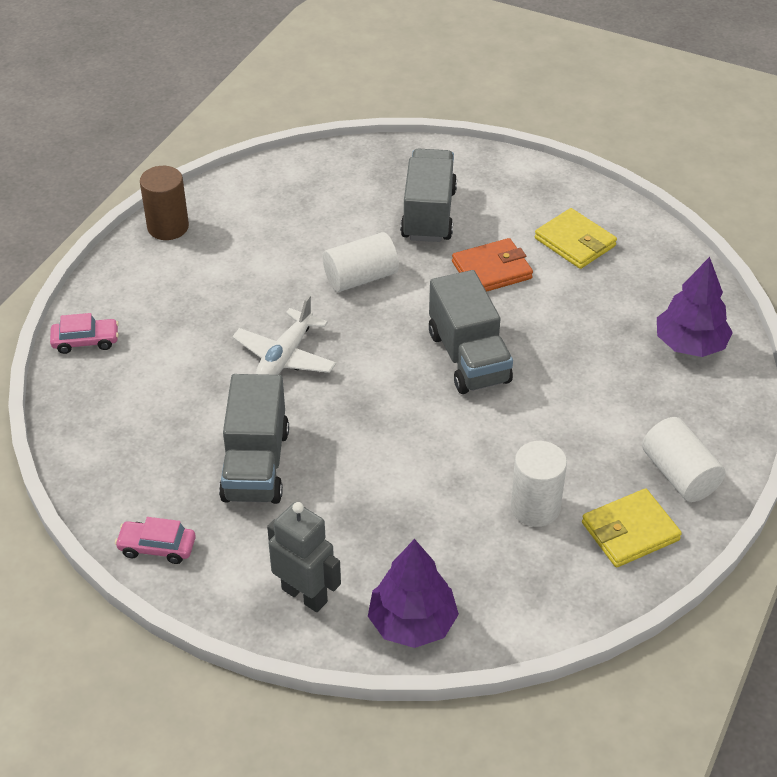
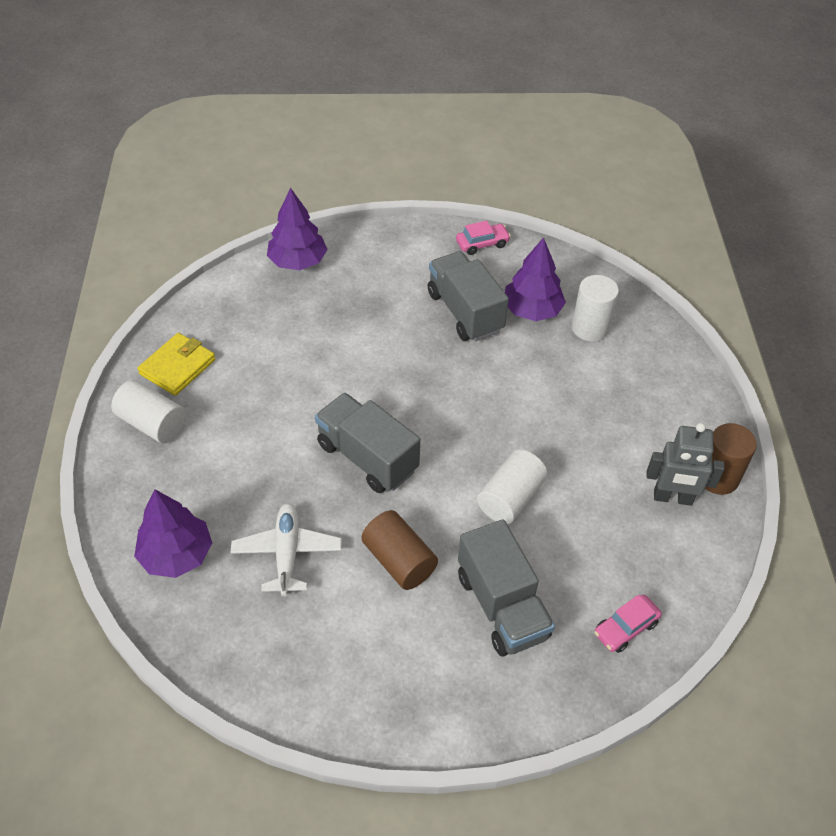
camera: 150 degrees right, 5 degrees up
(86, 341) = (665, 348): pink car -> pink car (625, 628)
(180, 436) = (532, 310): none -> purple tree
(285, 356) = (511, 397): white plane -> white plane (287, 553)
(305, 595) = (373, 252): grey robot -> grey robot (672, 498)
(491, 270) = (399, 561): orange wallet -> brown cylinder
(535, 507) = (253, 357): white cylinder -> white cylinder (590, 328)
(575, 242) = (335, 637): yellow wallet -> none

